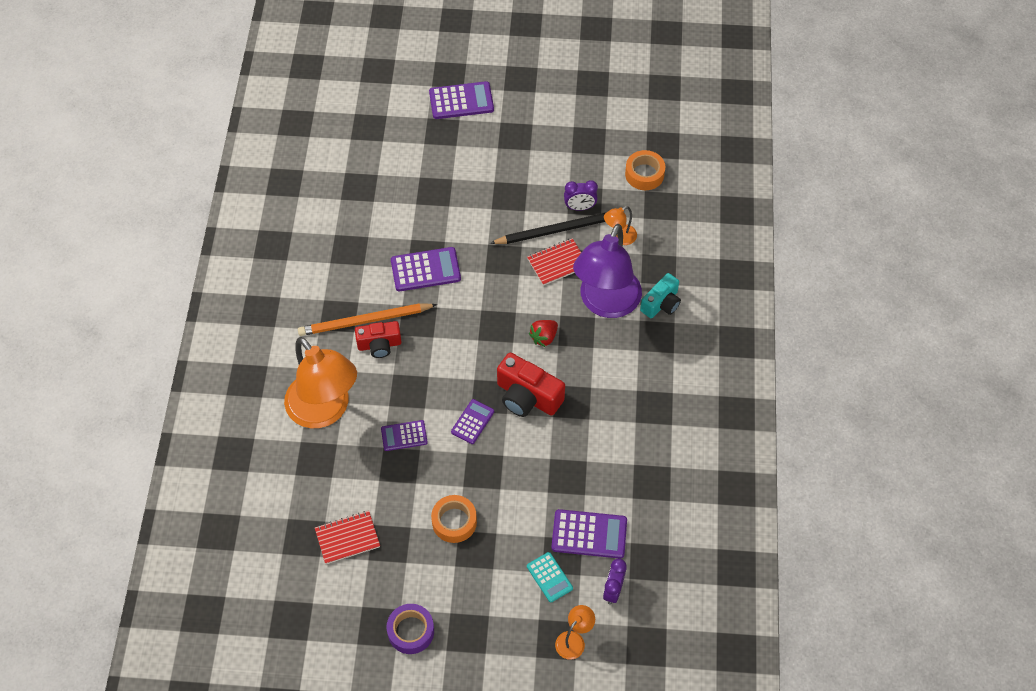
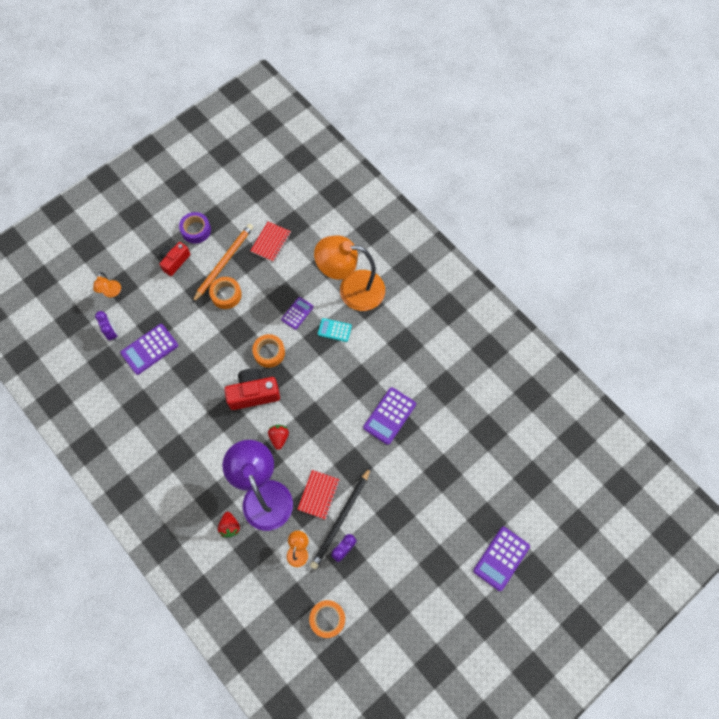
camera: 135 degrees right, 10 degrees up
(365, 321) = (387, 354): orange pencil -> orange pencil (224, 262)
(379, 345) = (364, 348): red camera -> red camera (175, 261)
(472, 422) = (269, 352): purple calculator -> orange tape
(549, 577) = (151, 311): turquoise calculator -> turquoise calculator (334, 330)
(661, 304) = (230, 526): turquoise camera -> red strawberry

